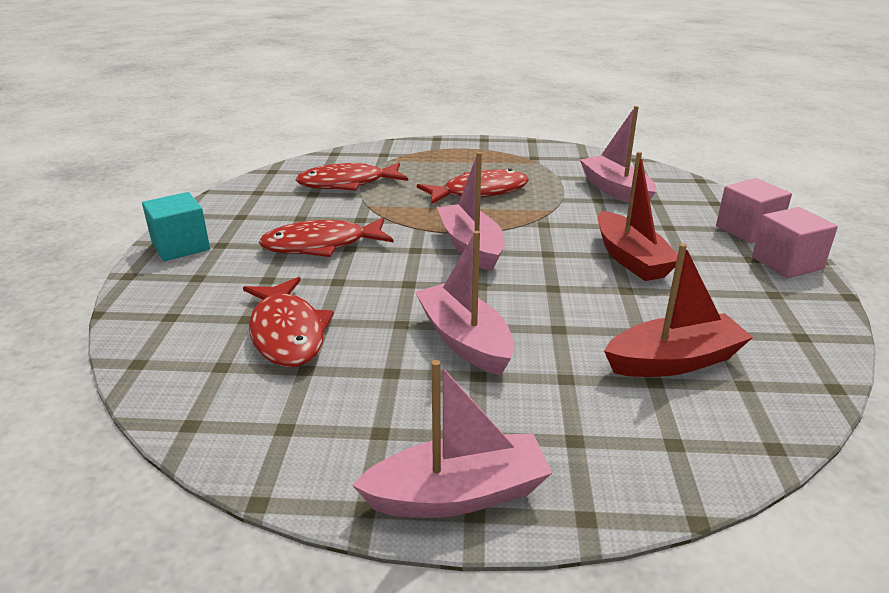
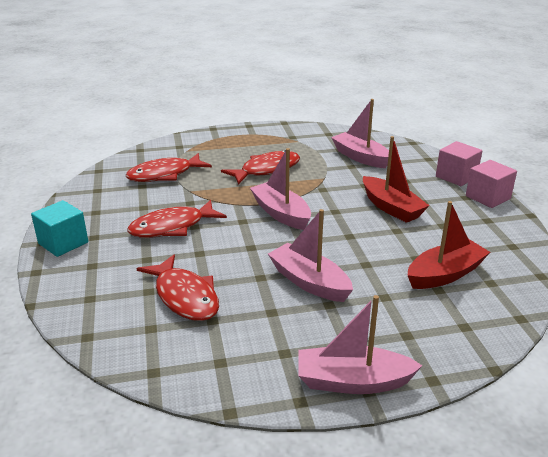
camera: 15 degrees left, 0 degrees up
(458, 494) = (352, 381): pink boat -> pink boat turned 150 degrees counterclockwise

